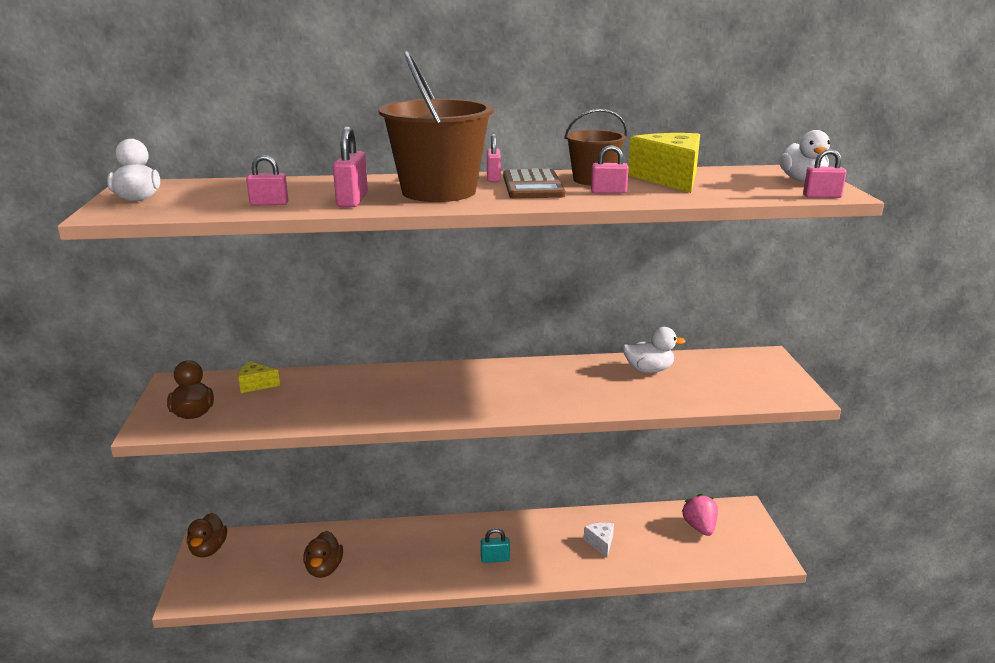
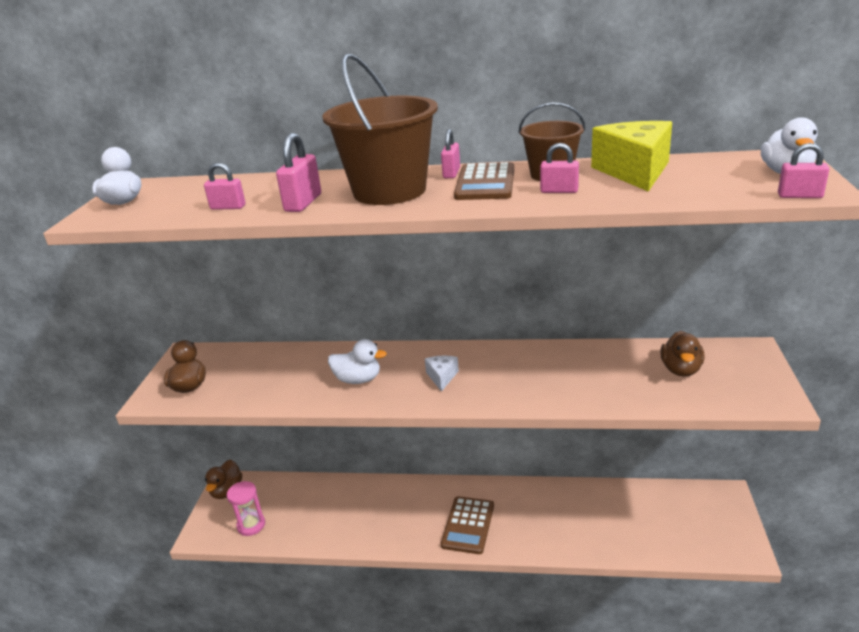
camera: 15 degrees right, 5 degrees up
(247, 581) = (251, 525): none -> pink hourglass
(256, 385) = (249, 359): yellow cheese -> none
(324, 569) = (316, 519): brown duck -> brown duck (681, 370)
(495, 559) = (468, 525): turquoise padlock -> brown calculator
(600, 543) = (572, 518): white cheese -> white cheese (442, 377)
(648, 370) = (619, 361): white duck -> white duck (358, 379)
(699, 527) = (676, 511): pink strawberry -> none

